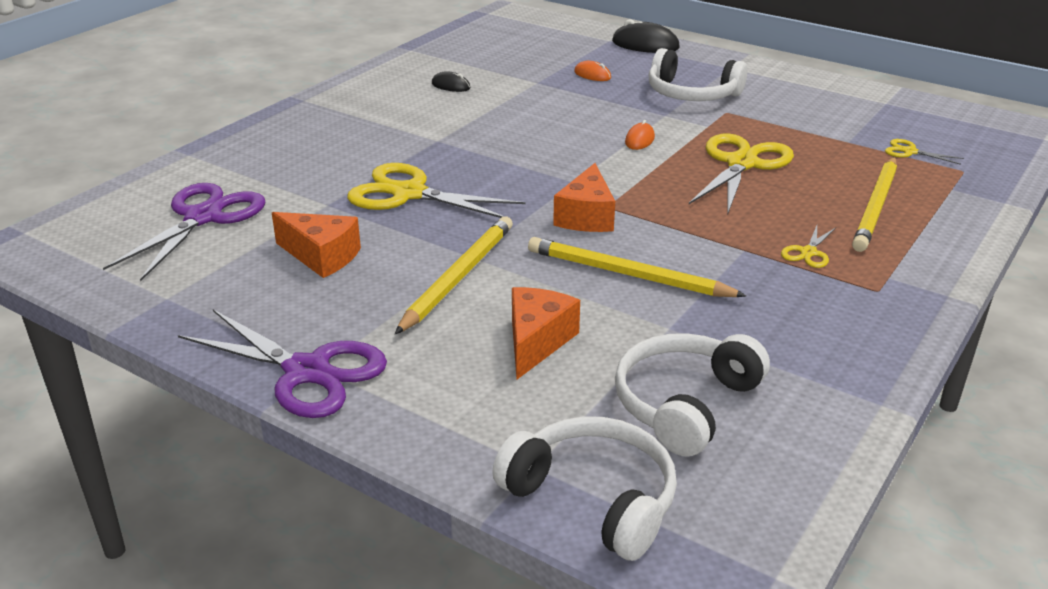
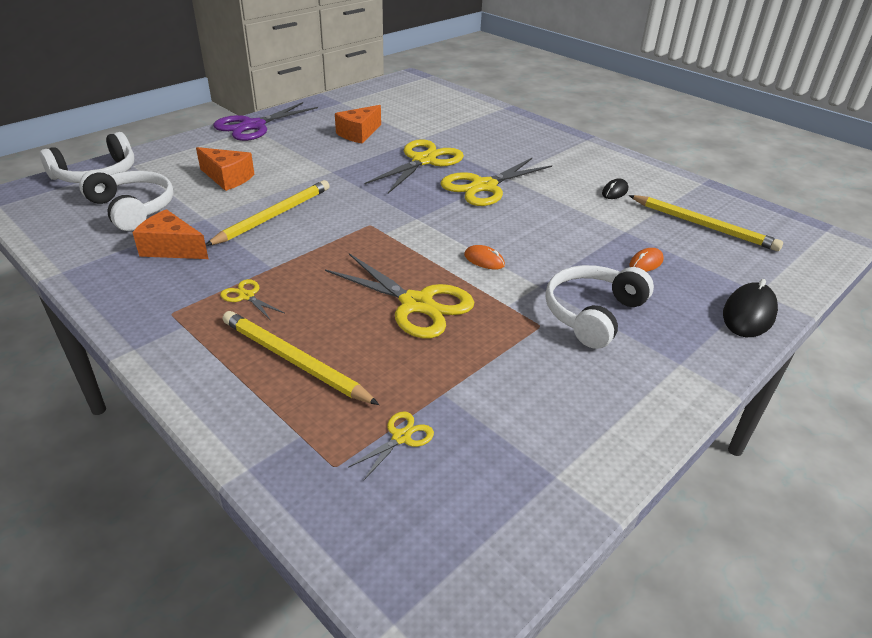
camera: 100 degrees right, 5 degrees up
(203, 217) = (420, 110): purple scissors -> none
(457, 277) = (310, 165): yellow pencil -> yellow pencil (703, 225)
(470, 150) = (484, 186): none -> yellow scissors
(586, 216) = (359, 214): orange cheese -> orange cheese (172, 248)

